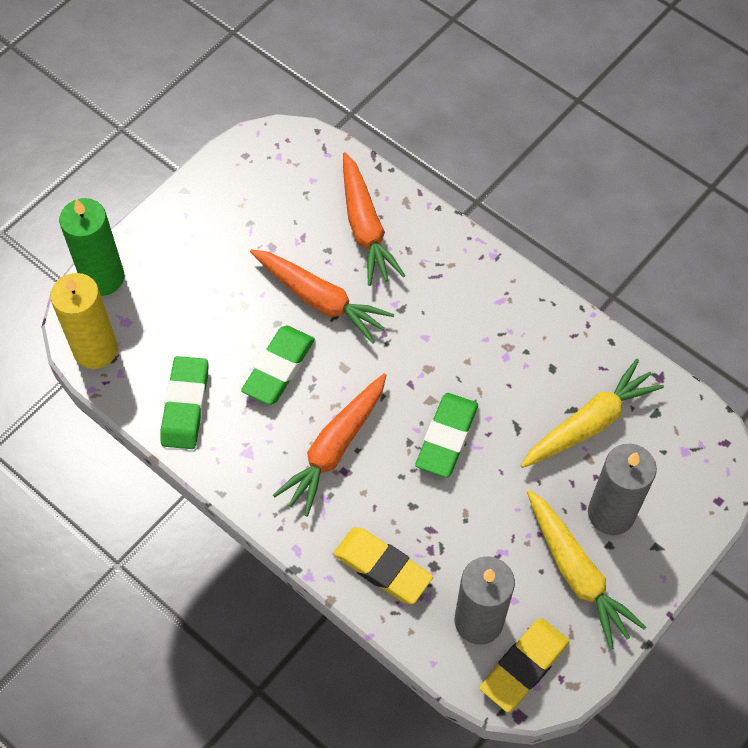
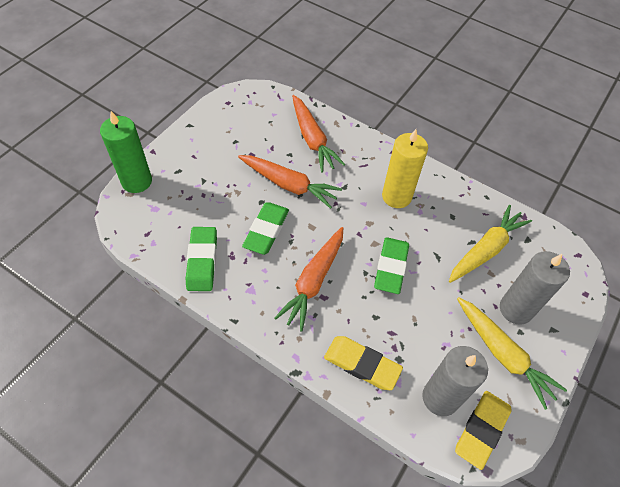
camera: 10 degrees left, 5 degrees down
(95, 350) = (134, 228): yellow candle -> yellow candle (396, 196)

